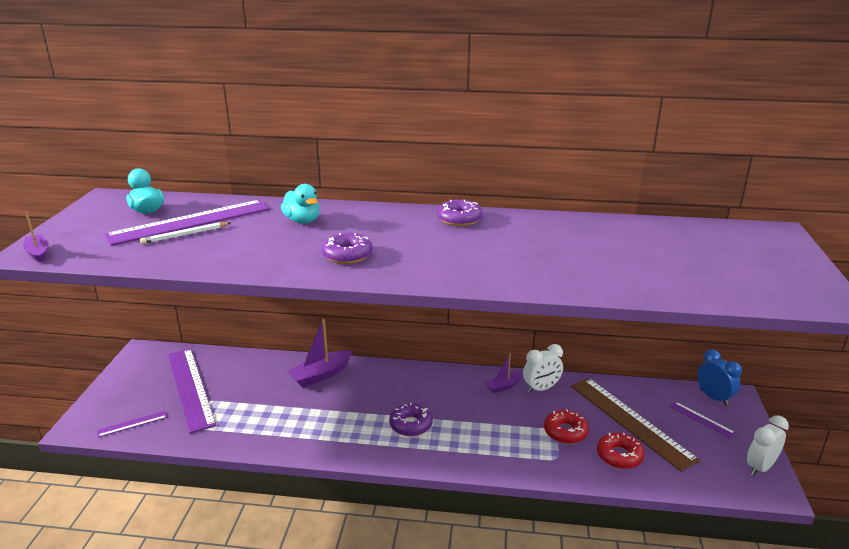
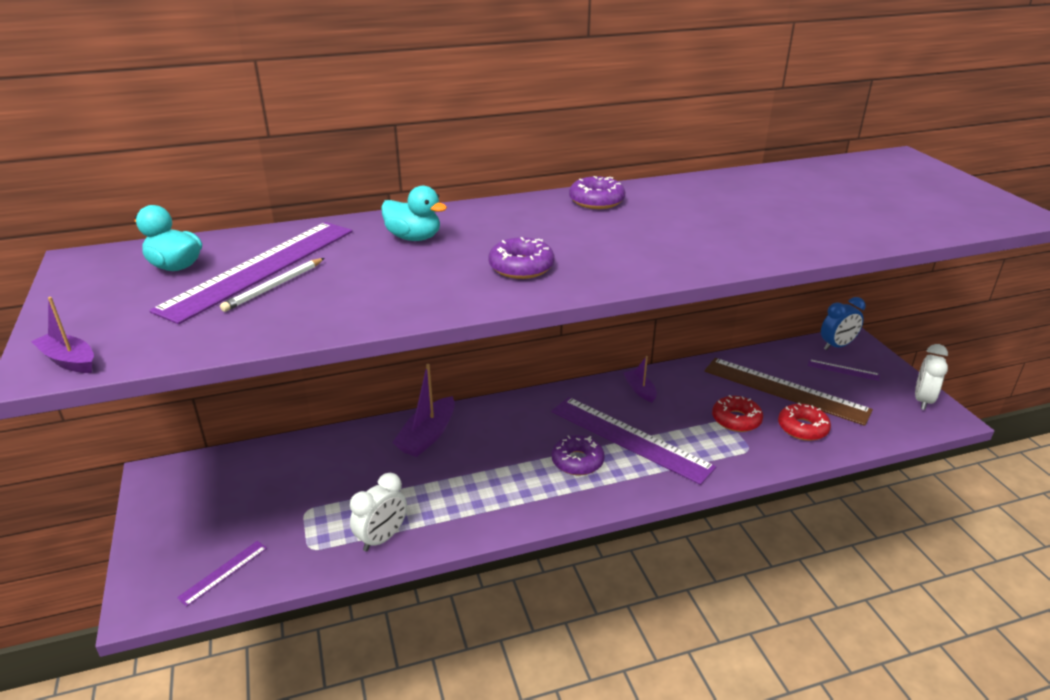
camera: 25 degrees left, 5 degrees up
(190, 388) = (268, 501): purple ruler -> purple ruler (630, 438)
(504, 386) = (640, 390): purple boat -> purple boat turned 120 degrees clockwise
(541, 388) = (678, 382): white clock -> white clock (382, 538)
(714, 397) = (836, 346): blue clock -> blue clock turned 120 degrees clockwise

